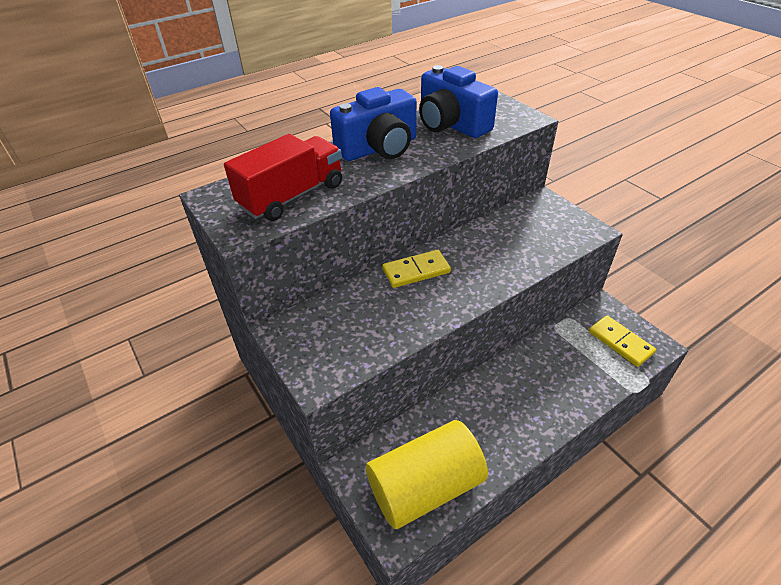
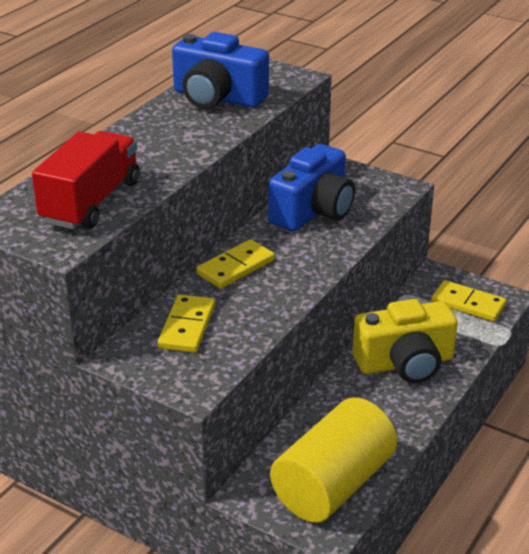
camera: 25 degrees left, 10 degrees down
(347, 316) = (187, 327): none -> yellow domino
(379, 148) = (153, 137): blue camera -> blue camera (313, 211)
(541, 384) = (405, 363): none -> yellow camera

